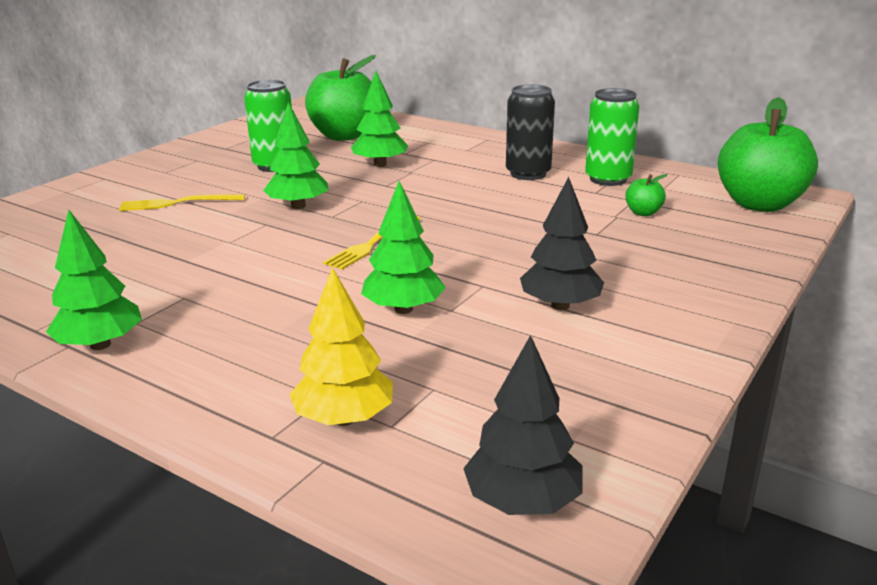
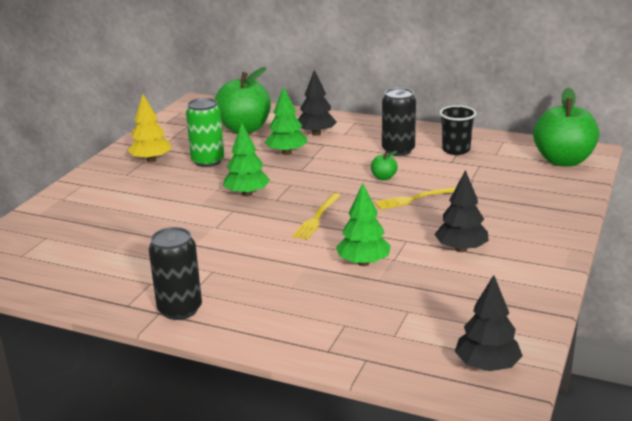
camera: 10 degrees left, 0 degrees up
(100, 344) = (180, 309): green tree -> black can
(177, 203) = (155, 200): yellow fork -> yellow fork (415, 198)
(344, 418) = (364, 335): yellow tree -> yellow tree (151, 160)
(430, 147) = (316, 133): none -> black tree
(608, 179) = (456, 150): green can -> black cup
(643, 213) = (489, 175): green apple -> green apple (383, 177)

